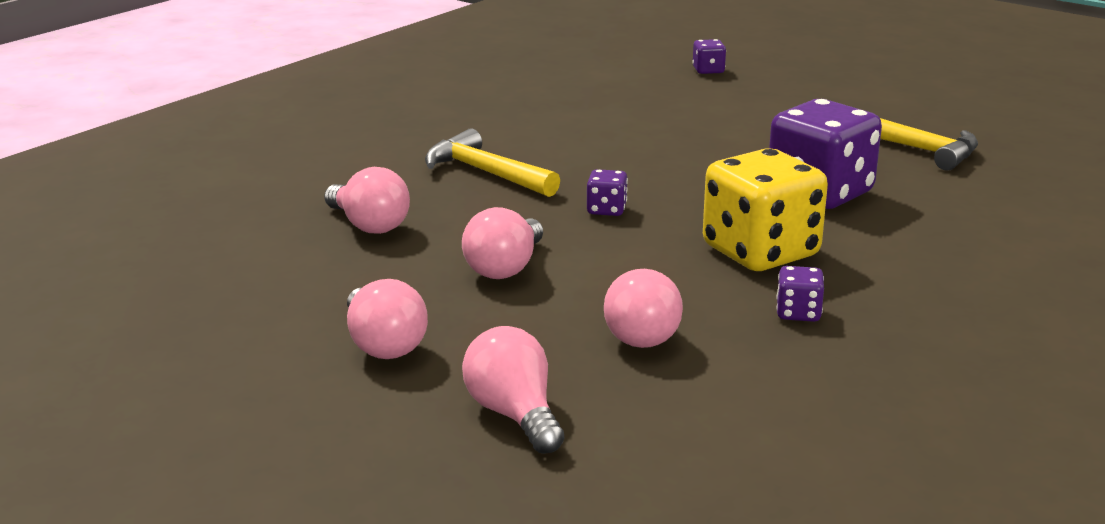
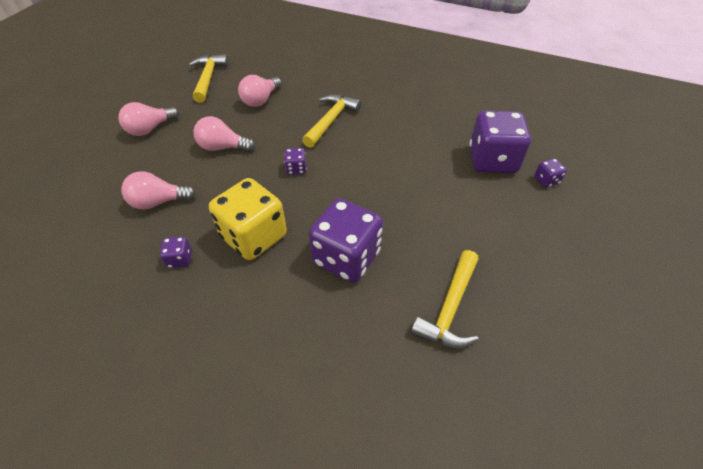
camera: 75 degrees right, 25 degrees up
(226, 275) = (208, 78): none -> yellow hammer
(514, 415) = (90, 175): pink light bulb -> none
(654, 89) = (492, 160): none -> purple dice

